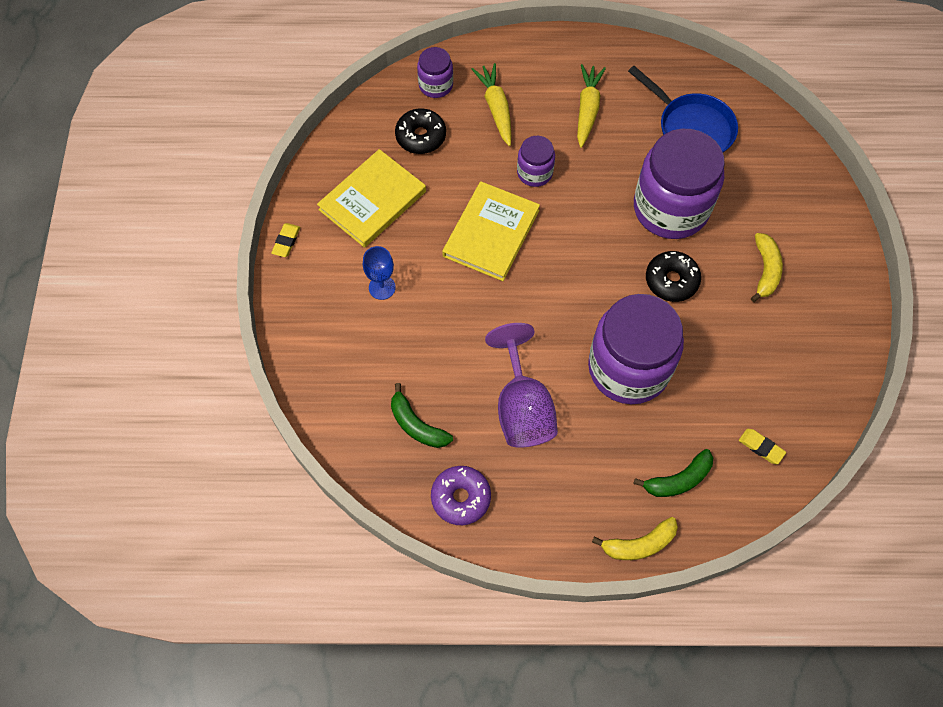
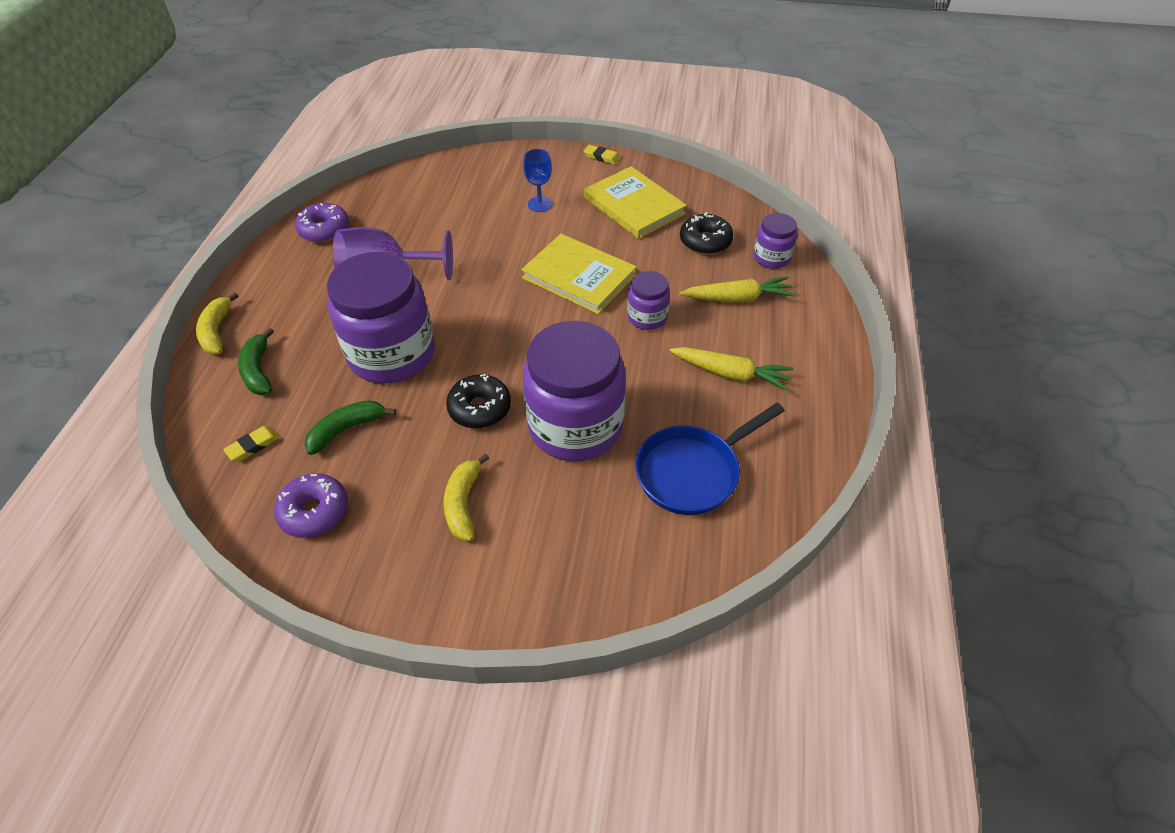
camera: 100 degrees right, 15 degrees down
(417, 425) = (400, 212): green banana -> green banana (346, 429)
(765, 270) = (463, 504): yellow banana -> yellow banana turned 75 degrees clockwise
(806, 373) = (314, 511): none -> purple donut

